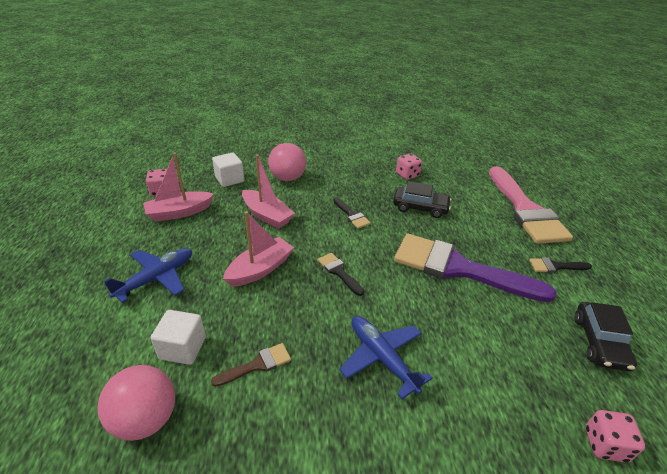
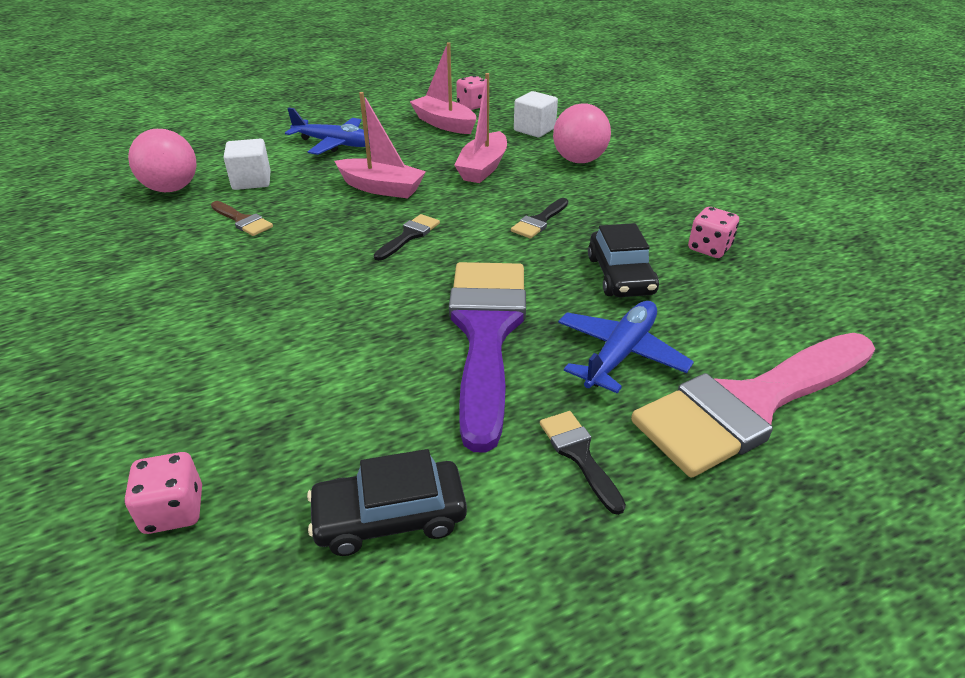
camera: 70 degrees right, 0 degrees up
(381, 357) = (276, 292): blue plane -> blue plane (620, 353)

